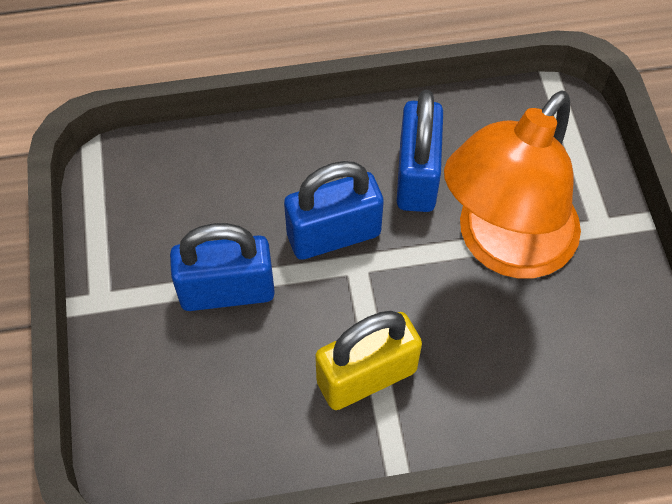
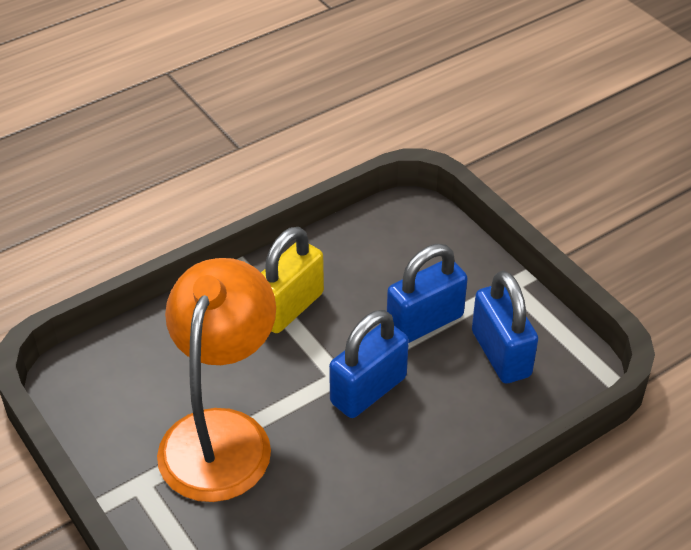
camera: 155 degrees right, 15 degrees down
(416, 176) = (324, 464): blue padlock -> blue padlock (501, 354)

